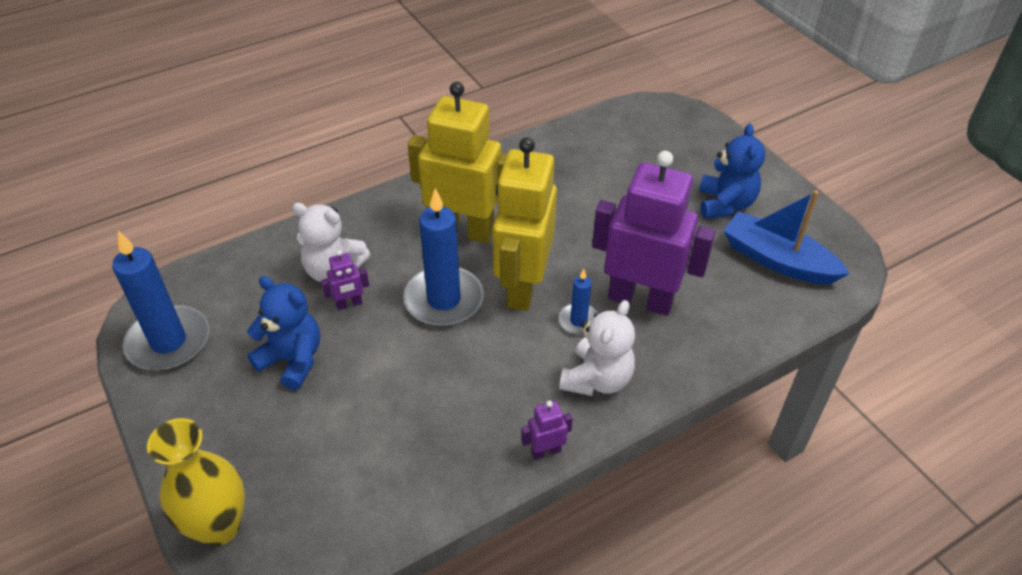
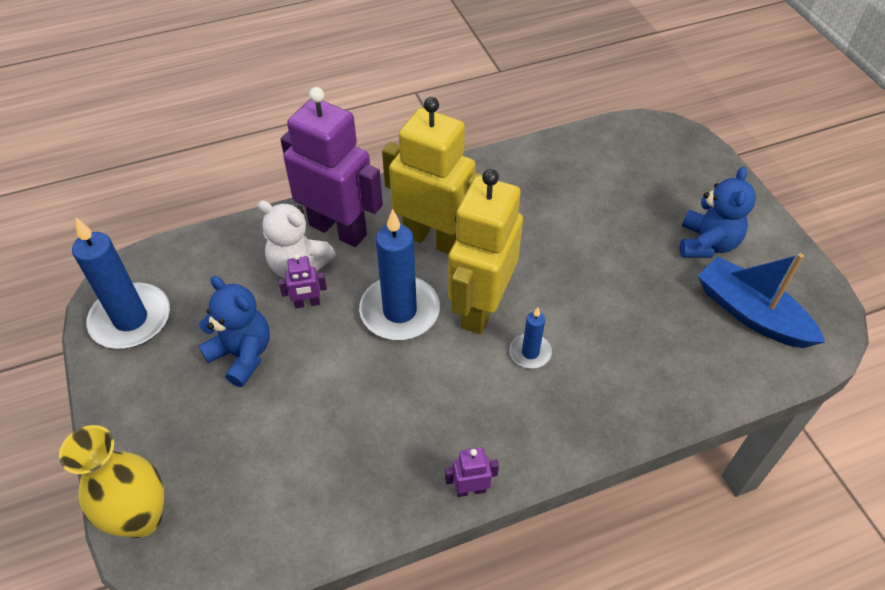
camera: 10 degrees right, 5 degrees up
(597, 379) = (537, 419): white teddy bear -> none
(640, 299) = (598, 338): purple robot -> purple robot (338, 229)

